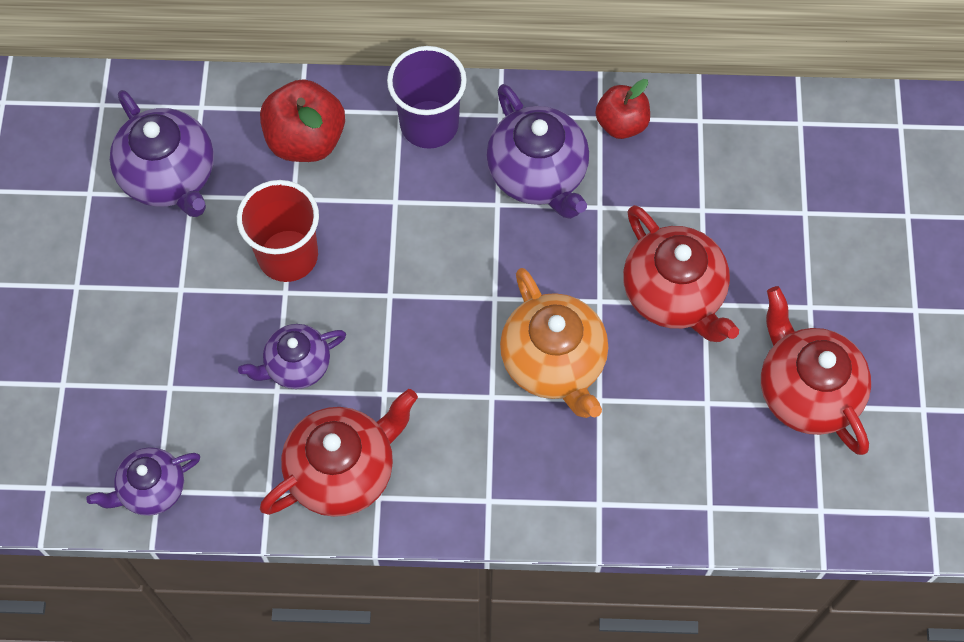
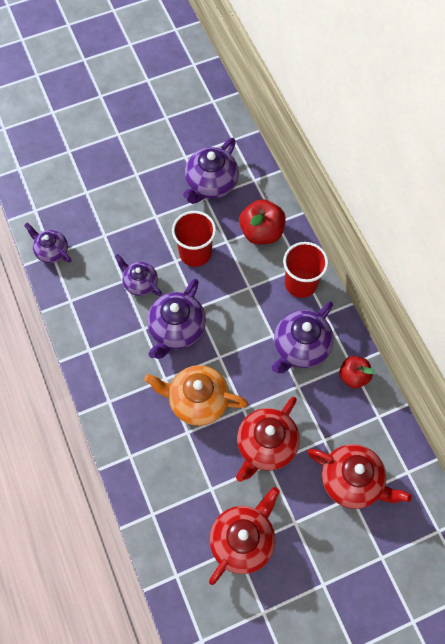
camera: 65 degrees right, 0 degrees up
(343, 471) = (95, 328): red teapot -> red teapot (352, 481)
(413, 343) = (176, 329): none -> purple teapot
(429, 124) = (300, 283): purple cup -> red cup
(554, 362) = (197, 401): orange teapot -> orange teapot turned 60 degrees clockwise

